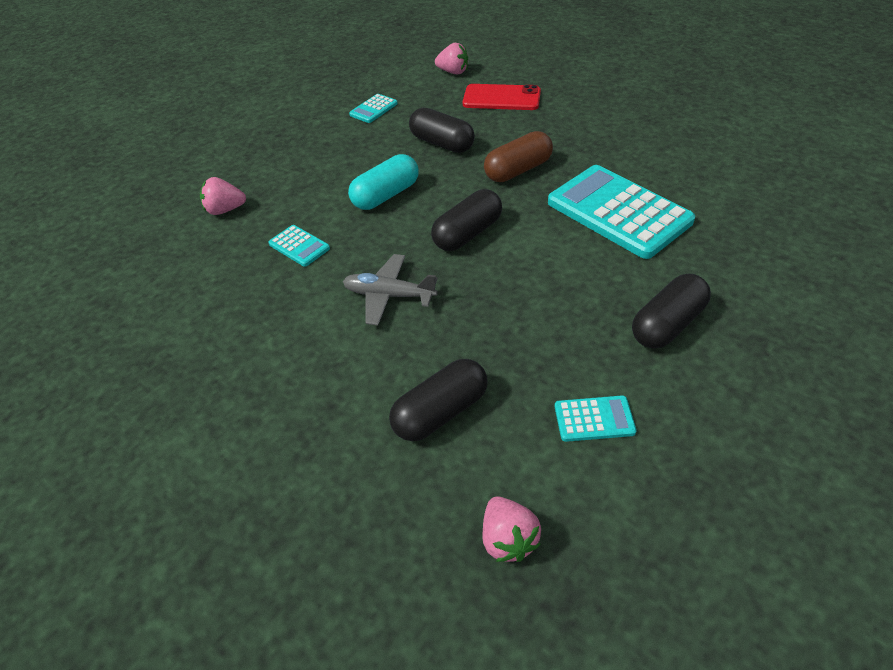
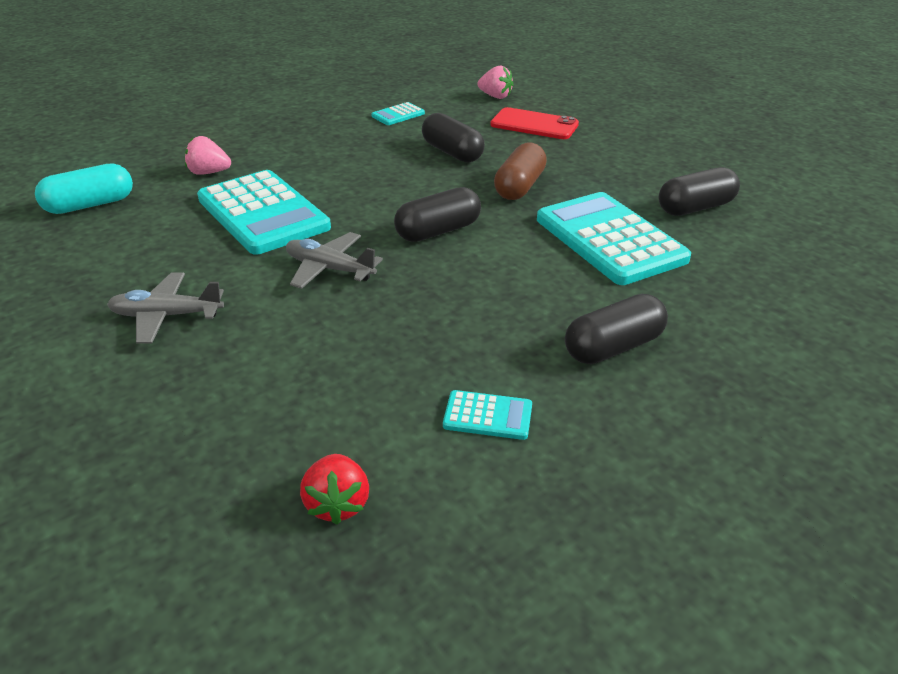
camera: 10 degrees right, 10 degrees down
(263, 380) = (167, 316): none -> grey plane
(299, 246) = (263, 213): turquoise calculator -> turquoise calculator, size x2.28
(386, 195) = (372, 186): turquoise capsule -> turquoise capsule (90, 205)
(440, 412) = (328, 377): black capsule -> black capsule (695, 208)
(508, 539) = (337, 504): pink strawberry -> red strawberry
(518, 170) = (519, 187): brown capsule -> brown capsule turned 45 degrees counterclockwise

